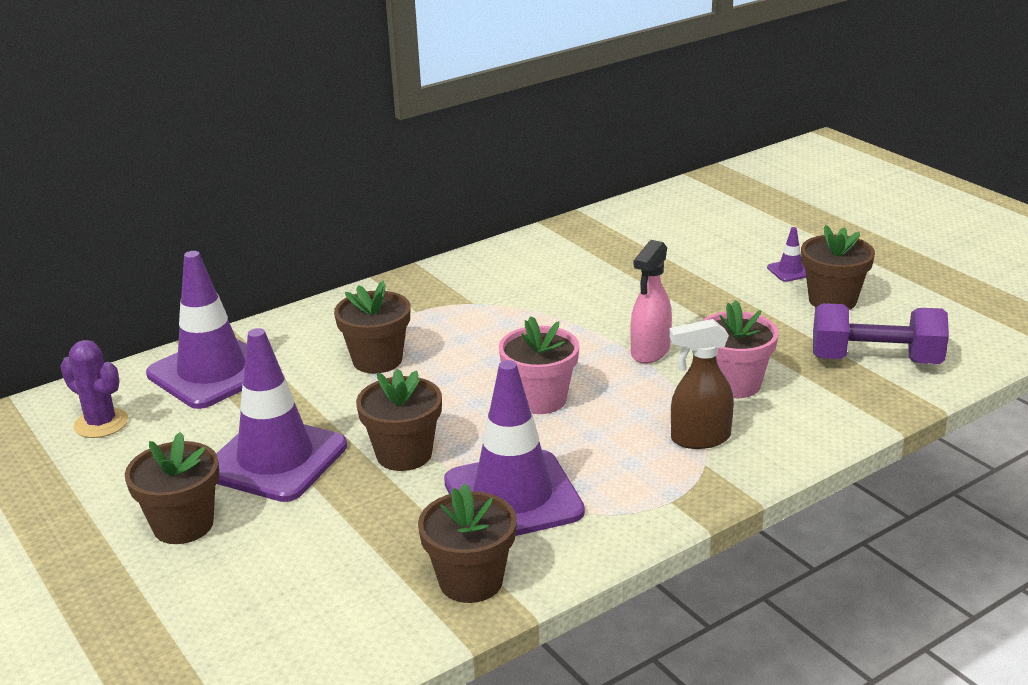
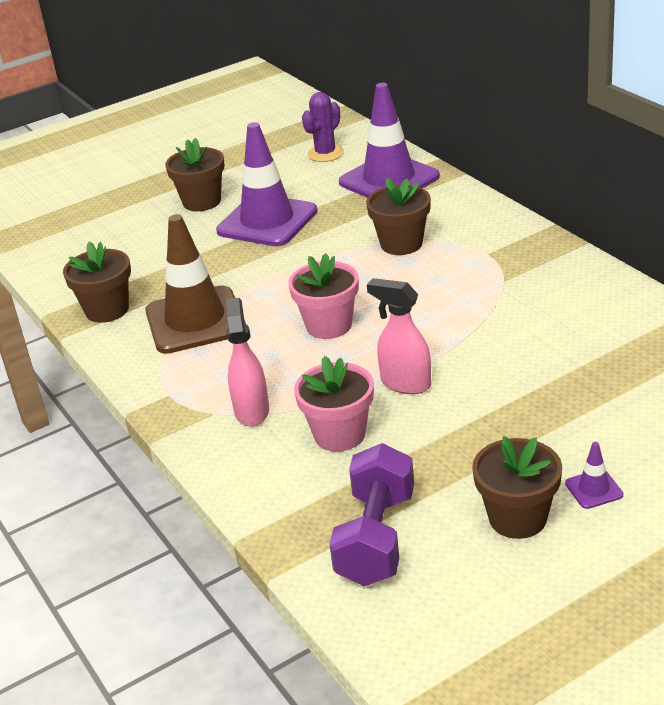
camera: 95 degrees right, 5 degrees up
(404, 454) = (262, 270): brown flower pot -> none
(513, 497) = (195, 320): purple traffic cone -> brown traffic cone
(699, 439) = (252, 411): brown spray bottle -> pink spray bottle

